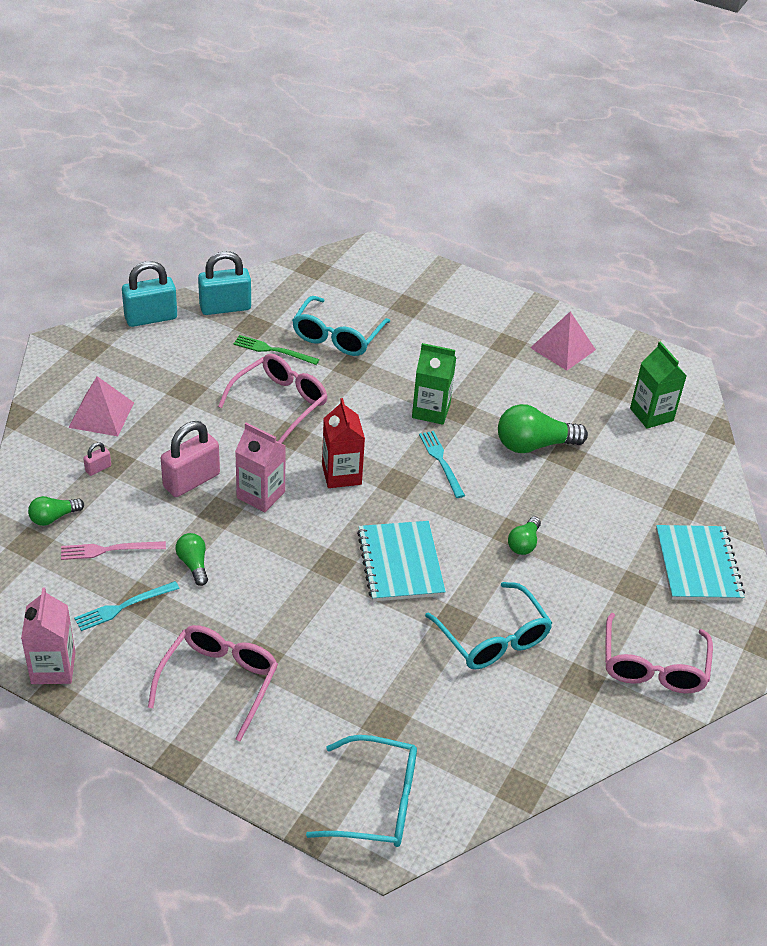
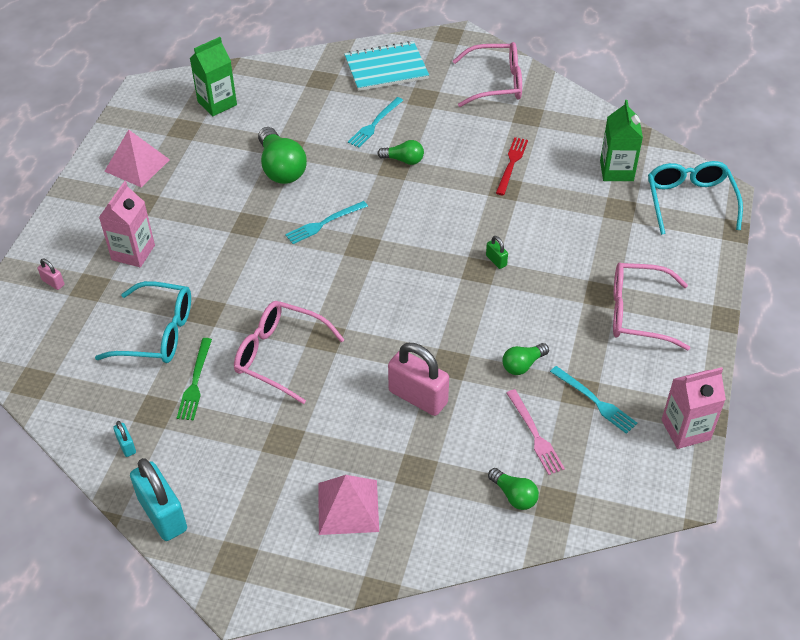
camera: 100 degrees left, 5 degrees up
(98, 468) = (431, 481): pink padlock -> pink padlock (53, 282)
(225, 307) = (126, 446): turquoise padlock -> turquoise padlock, size x0.45
(261, 495) = (416, 339): pink carton -> pink carton (133, 252)
(341, 474) = (366, 287): red carton -> none
(342, 582) = (496, 260): none -> green padlock
(400, 563) = (458, 229): turquoise notebook -> none
(431, 411) = (256, 241): green carton -> green carton (616, 171)
(493, 639) = (511, 164): turquoise glasses -> red fork
(592, 532) = (375, 124): none -> turquoise fork

